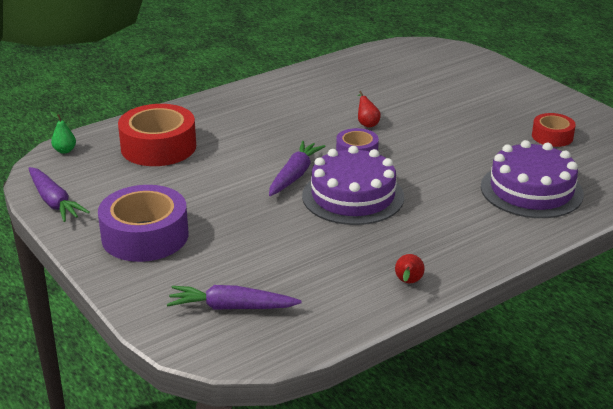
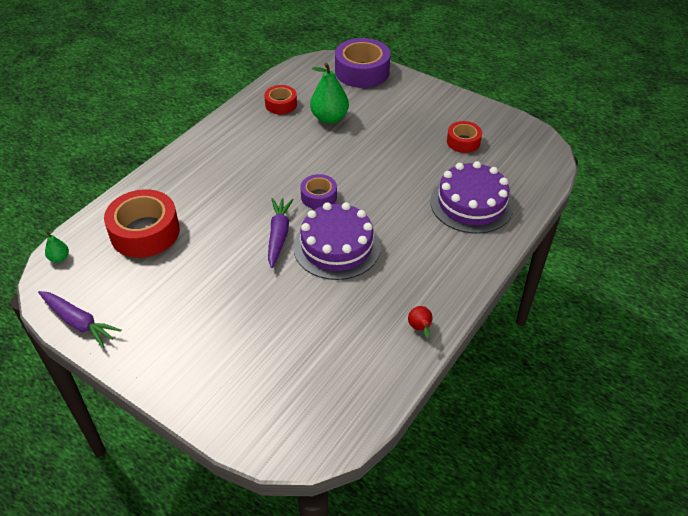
camera: 20 degrees left, 15 degrees up
(145, 236) = (181, 339): purple tape -> purple tape (362, 71)
(232, 307) = (292, 398): purple carrot -> none
(359, 72) = (281, 104): none -> red tape
(367, 124) = (313, 162): red pear -> none
(406, 92) = (329, 118): none -> green pear

